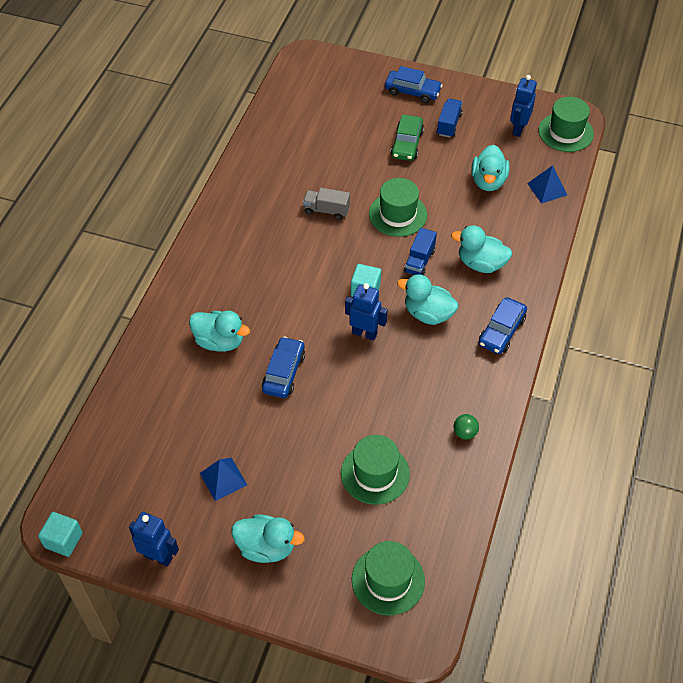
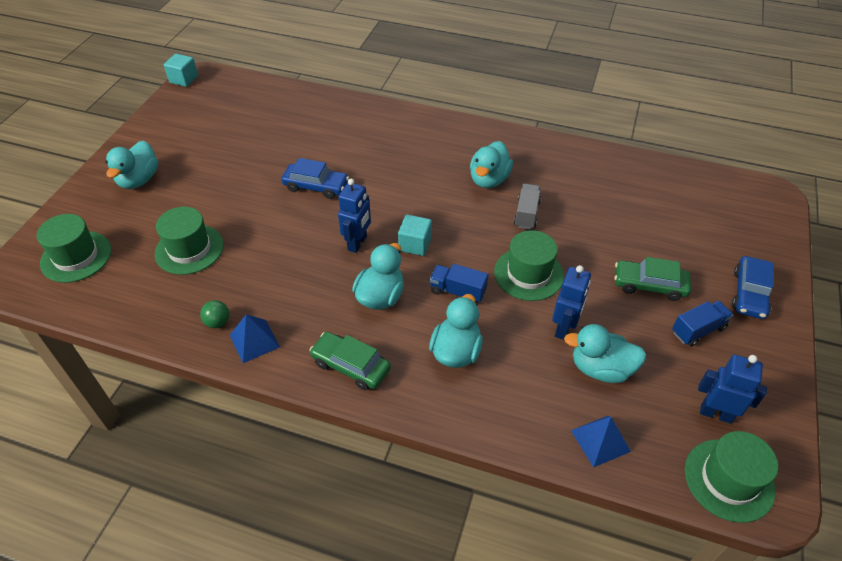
camera: 90 degrees right, 5 degrees down
(158, 556) = (153, 123): blue robot -> blue robot (564, 328)
(219, 341) = (356, 145): turquoise duck -> turquoise duck (489, 180)
(223, 479) = (212, 153): blue pyramid -> blue pyramid (254, 341)
(449, 125) = (698, 330): blue truck -> blue truck turned 45 degrees counterclockwise
(501, 331) = (351, 366): blue car -> green car

